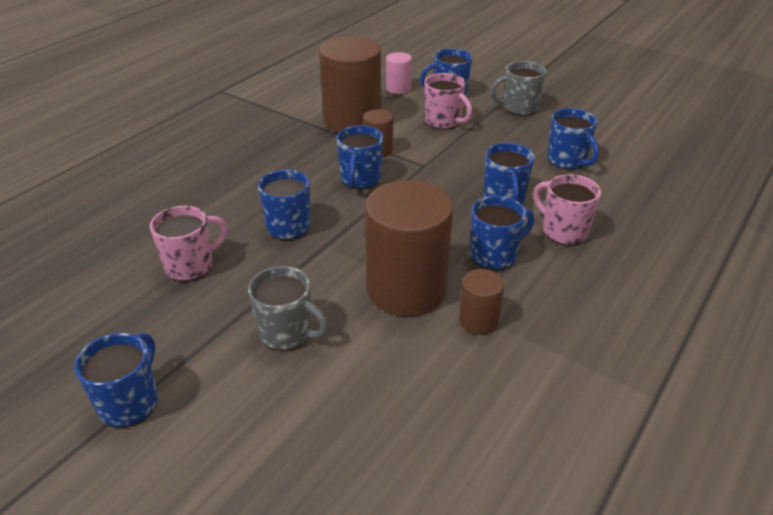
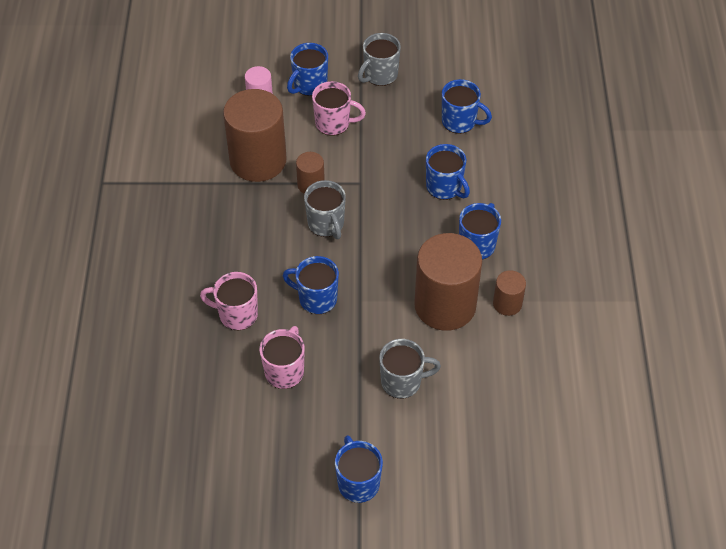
camera: 35 degrees left, 15 degrees up
(360, 180) = (326, 224): blue mug -> grey mug
(563, 231) = (505, 198): pink mug -> pink mug (237, 314)

